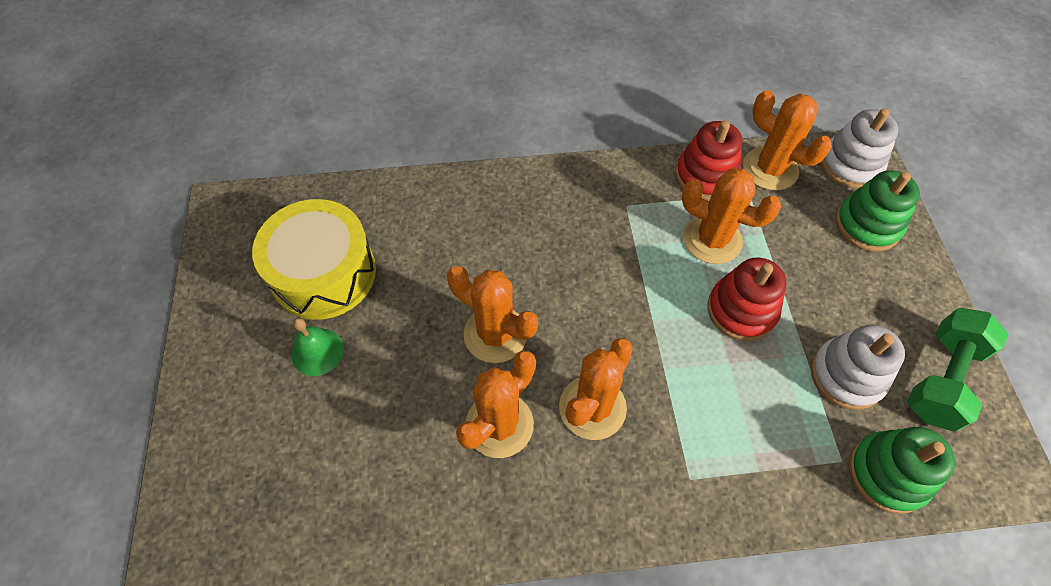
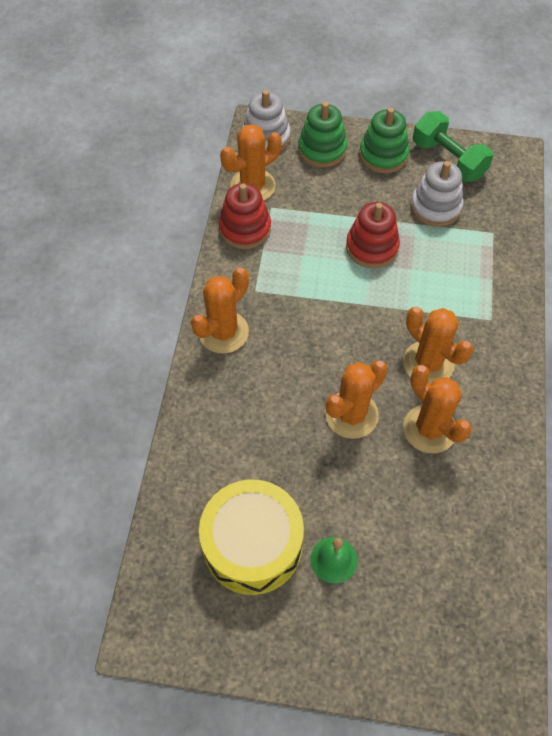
camera: 75 degrees left, 0 degrees up
(712, 239) = (306, 244): orange cactus -> orange cactus (223, 332)
(887, 474) = (505, 213): green stacking toy -> green stacking toy (383, 155)

